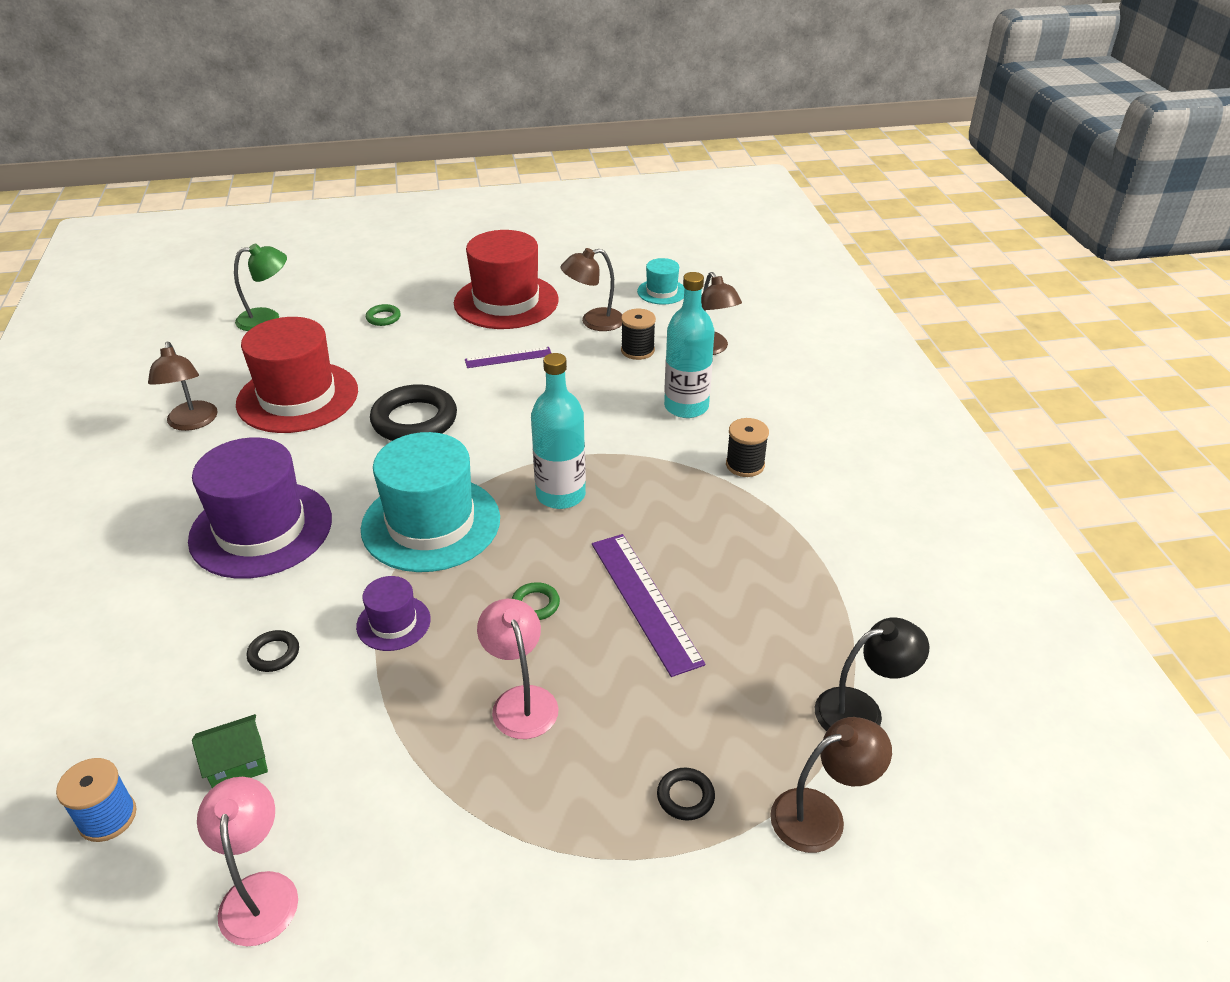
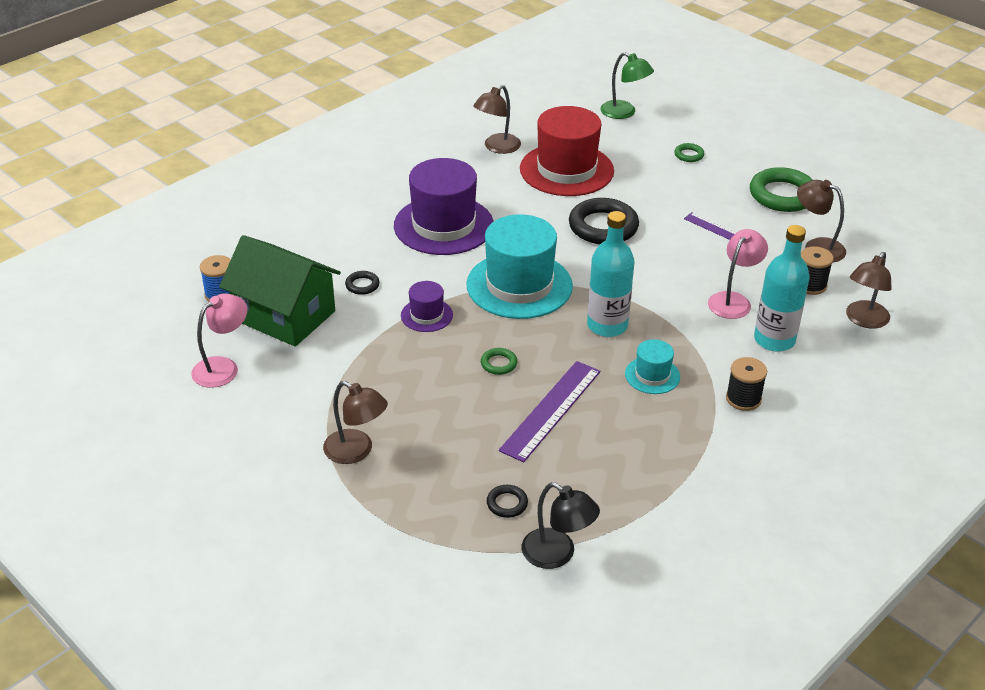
camera: 55 degrees right, 0 degrees up
(237, 764) = (284, 316): green house -> green house, size x2.34
(506, 302) = (782, 195): red hat -> green ring
(521, 700) = (419, 395): pink lamp -> pink lamp (733, 300)
(661, 292) = (906, 261): turquoise hat -> turquoise hat (652, 375)
(685, 797) = (413, 498): black ring -> black ring (507, 503)
(821, 814) = (453, 566): brown lamp -> brown lamp (356, 451)

